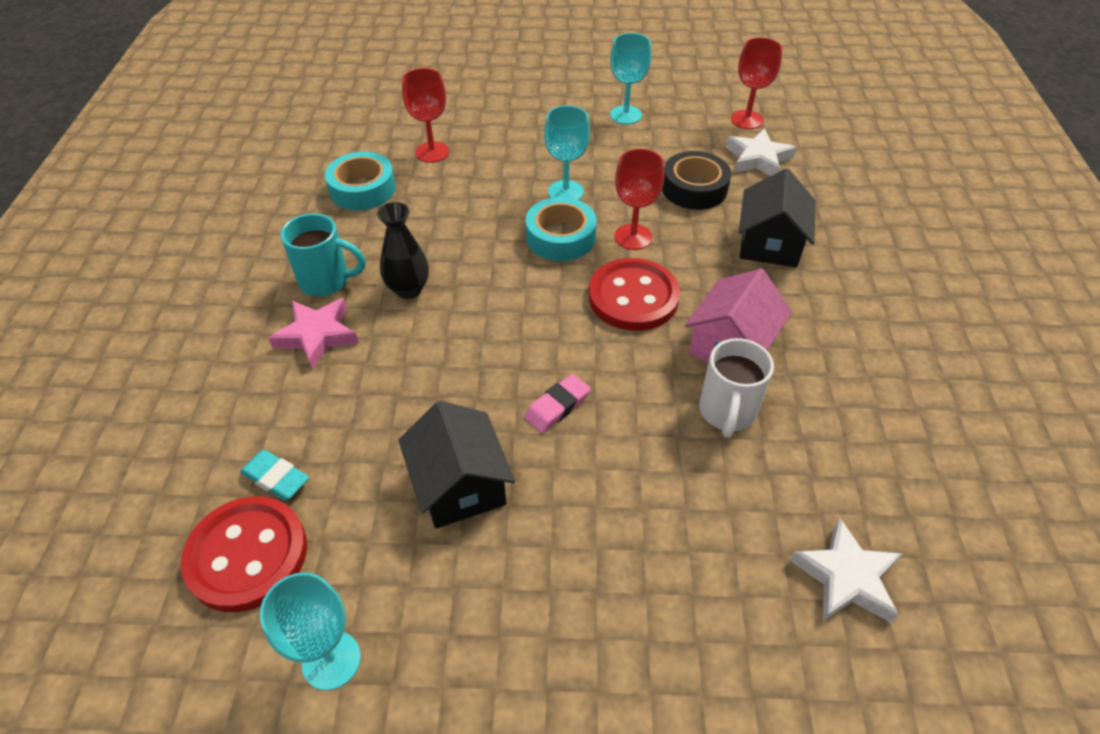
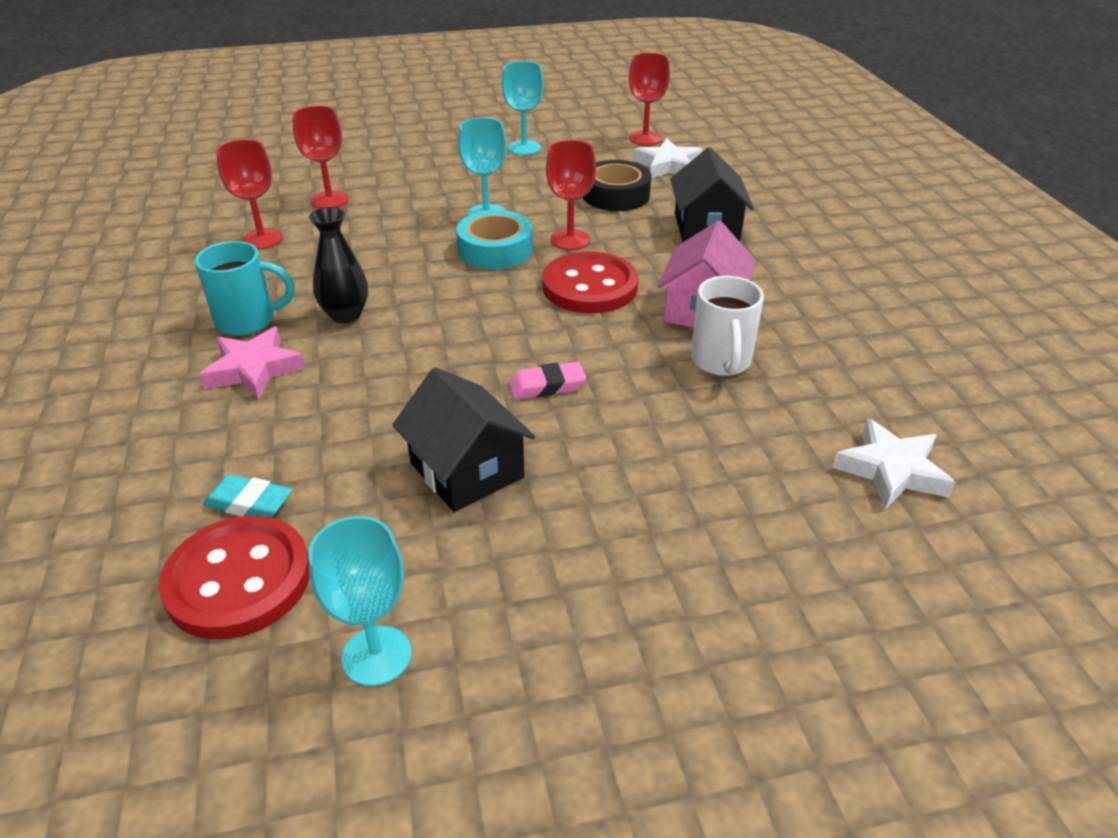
camera: 15 degrees left, 10 degrees down
(362, 189) = (262, 239): turquoise tape -> red goblet
(557, 407) = (547, 386): pink eraser -> pink eraser turned 45 degrees clockwise

